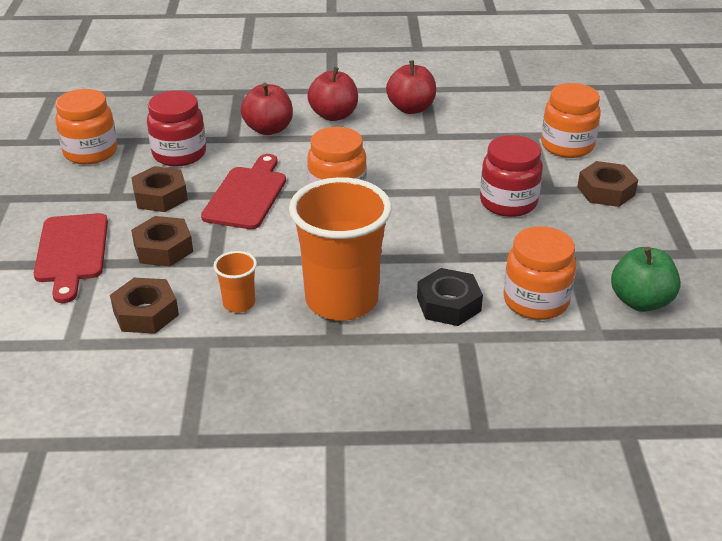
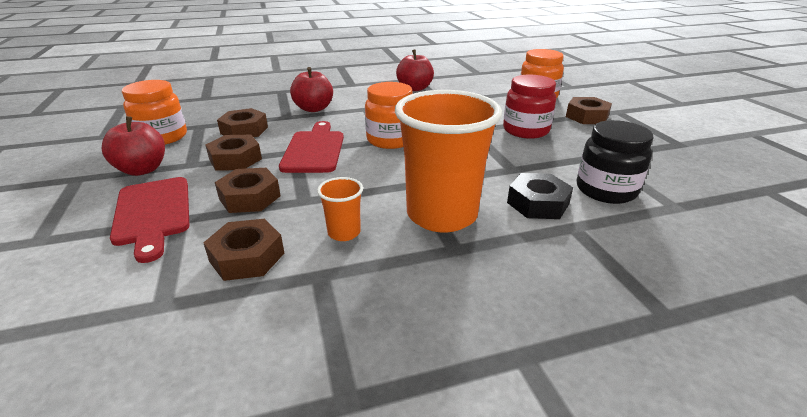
camera: 15 degrees left, 5 degrees down
(179, 154) = (244, 130): red jar -> brown nut
(333, 115) = (360, 97): red apple -> red apple (142, 169)
(536, 301) = (605, 190): orange jar -> black jar
(640, 301) = (683, 178): green apple -> none

